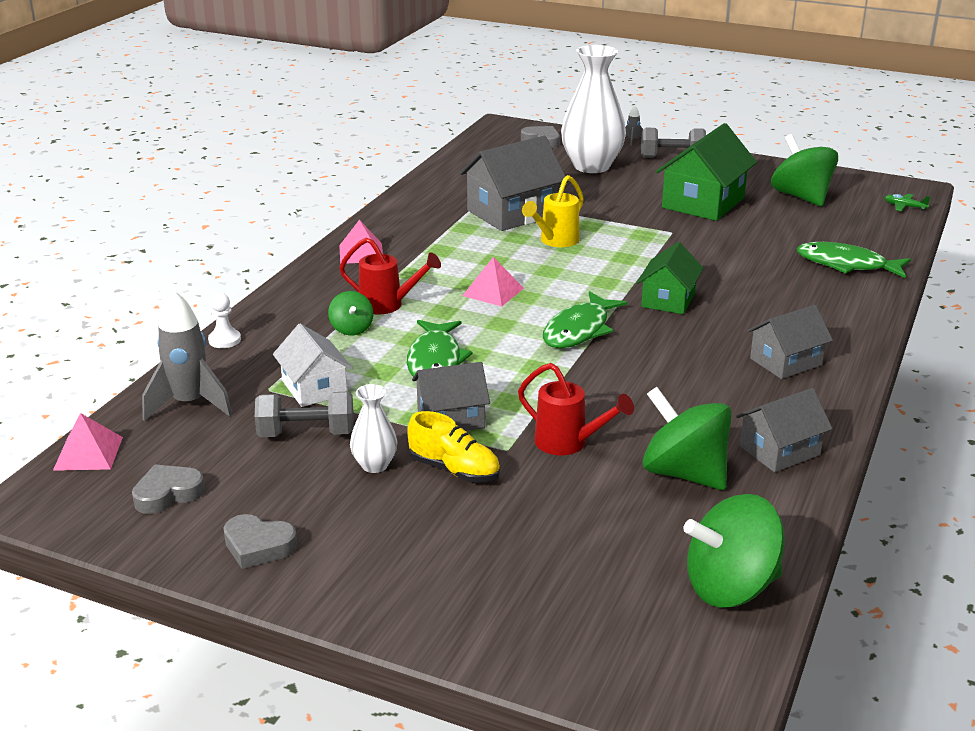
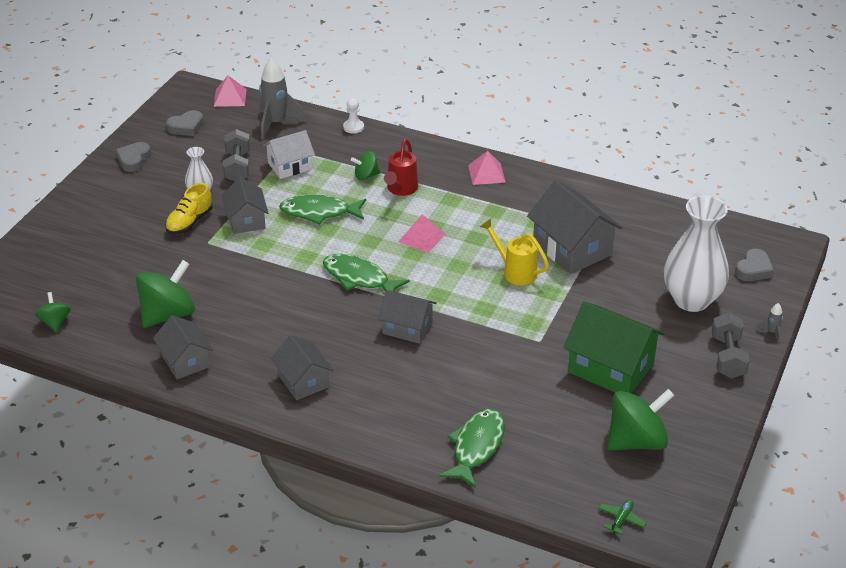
camera: 90 degrees right, 10 degrees up
(168, 494) = (186, 127): grey heart -> grey heart turned 90 degrees clockwise
(568, 443) = (210, 267): red watering can -> none
(668, 300) = (407, 327): green house -> grey house
(730, 587) = (55, 322): green spinning top -> green spinning top, size x0.52

